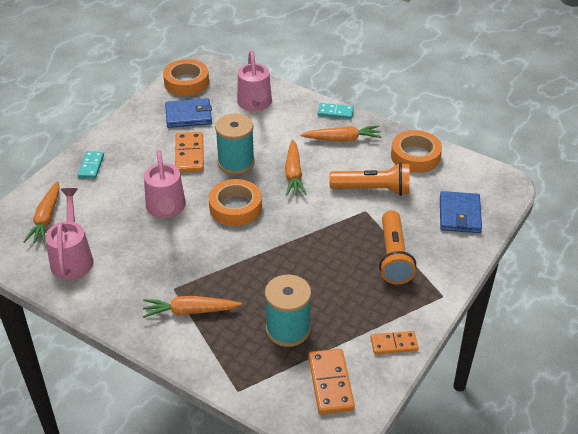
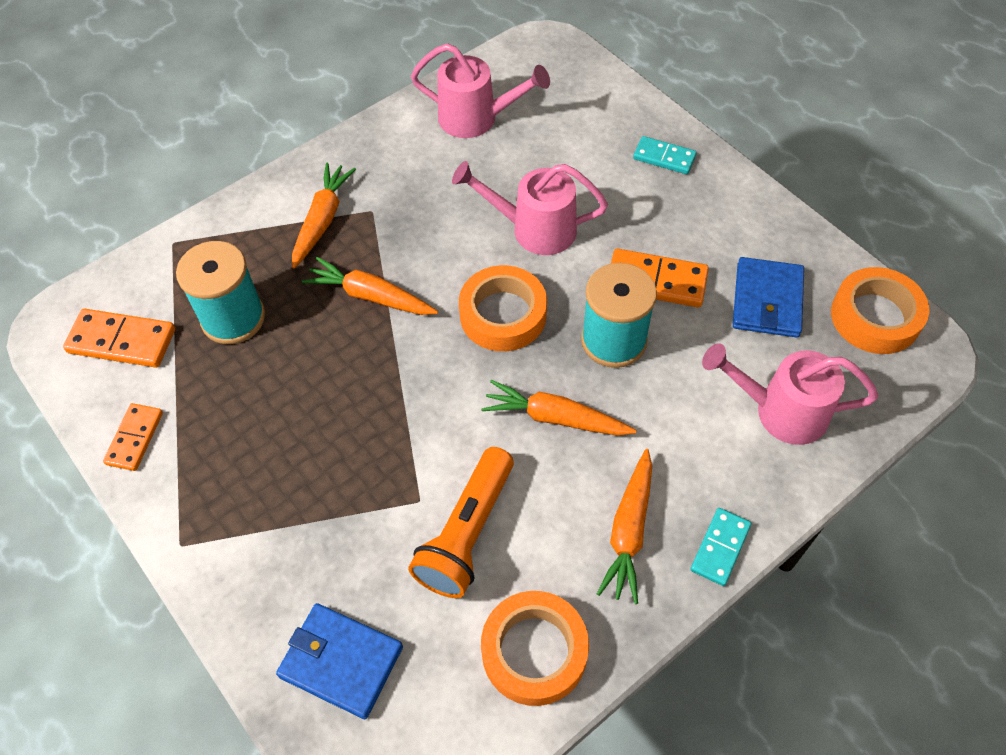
camera: 110 degrees right, 15 degrees up
(46, 218) = (565, 100): orange carrot -> orange carrot (371, 296)
(393, 257) = (295, 504): orange flashlight -> none

